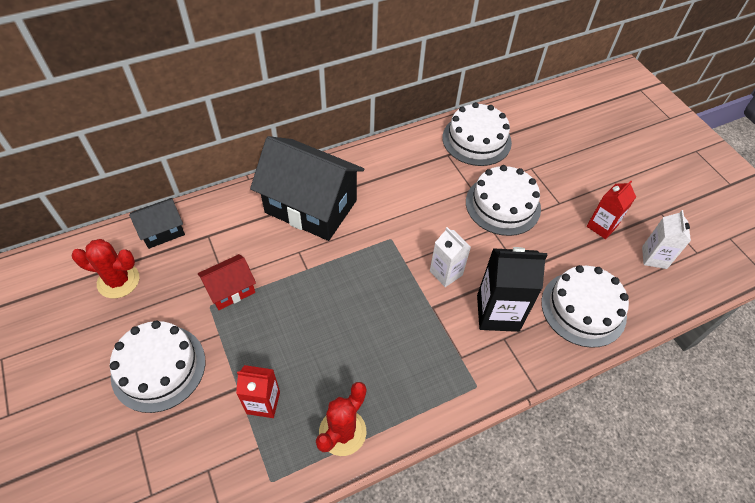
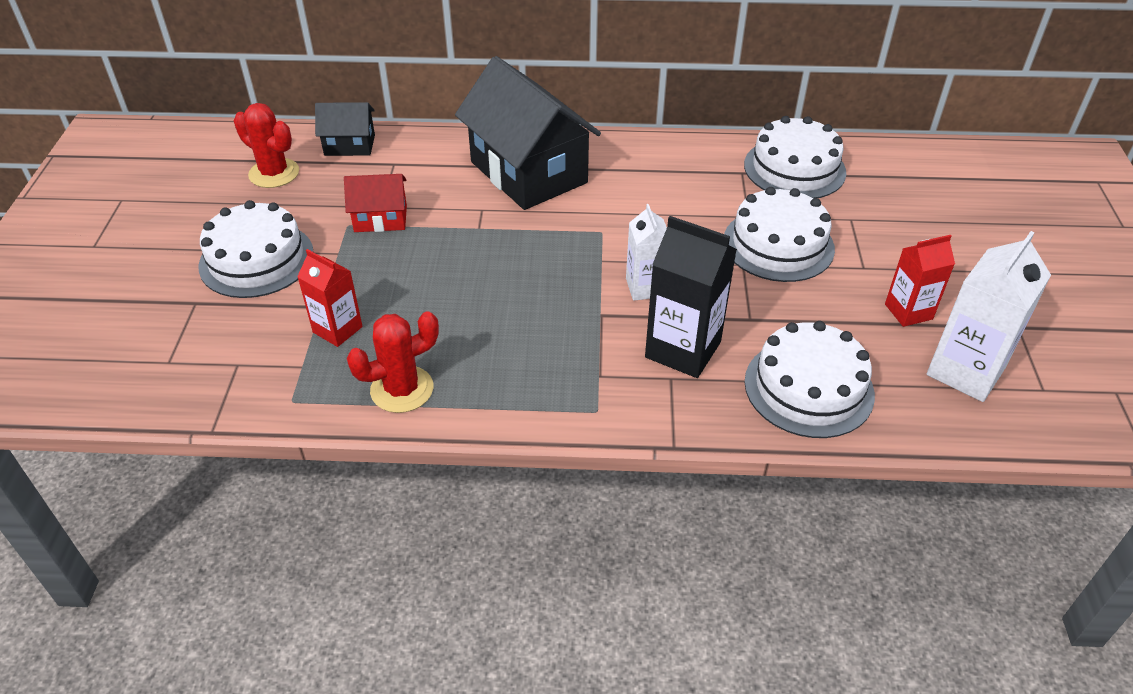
camera: 30 degrees right, 10 degrees down
(654, 257) = (965, 371): white carton -> white carton, size x1.60

